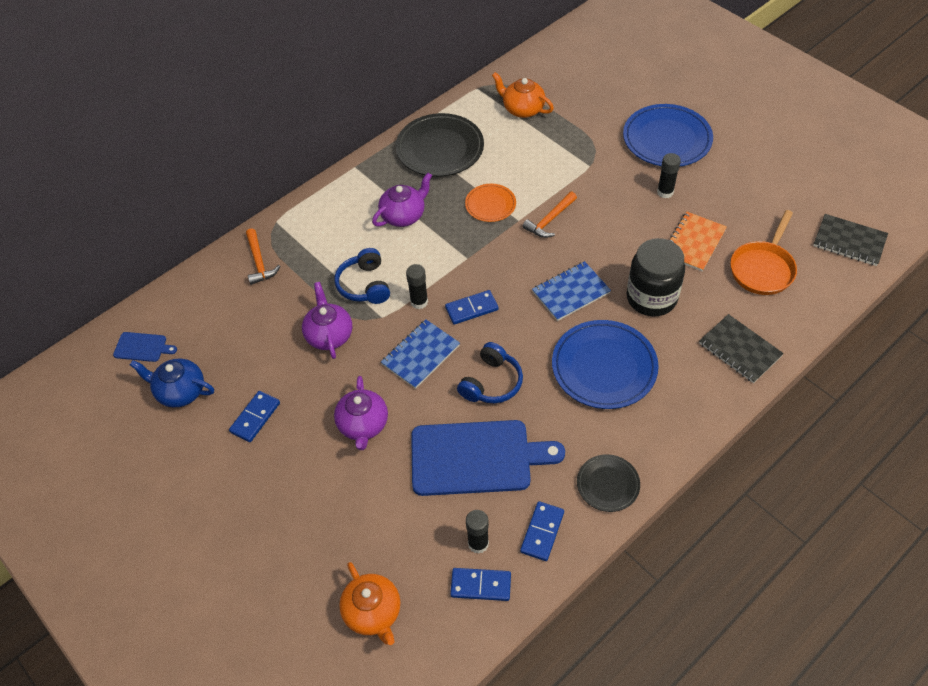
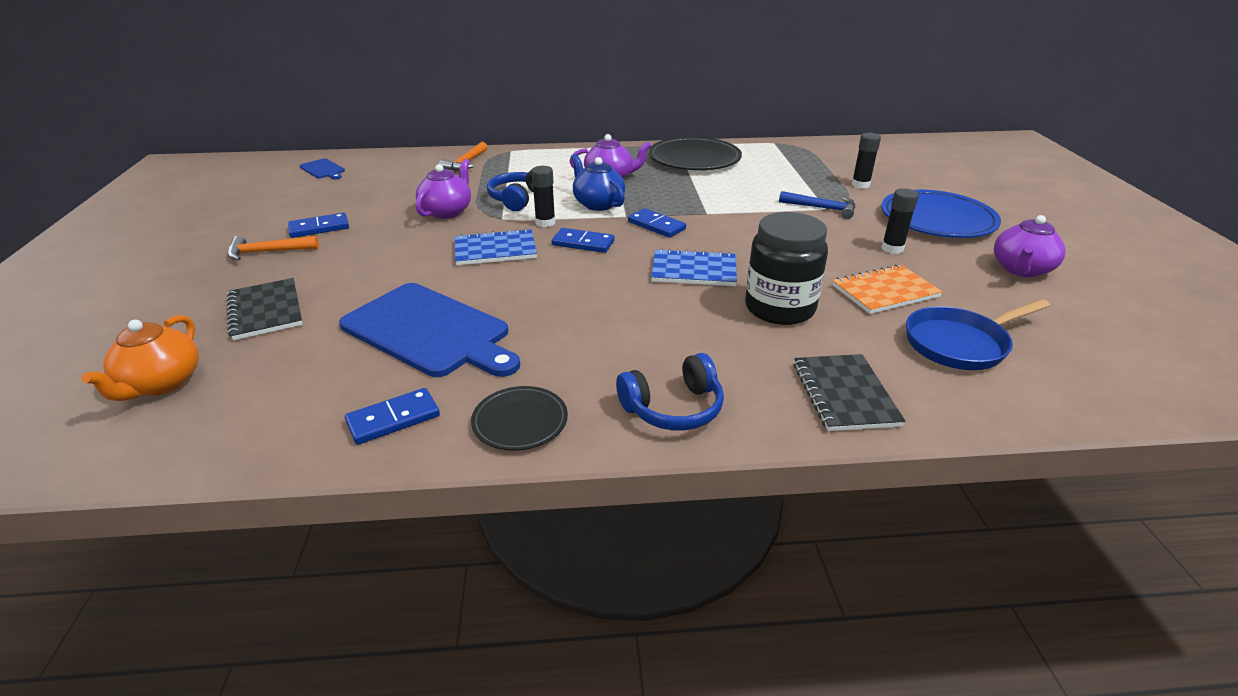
camera: 35 degrees right, 20 degrees down
(180, 391) = (302, 196): blue teapot -> blue teapot (598, 204)
(363, 425) = (380, 266): purple teapot -> purple teapot (1021, 269)
(478, 543) = (325, 391): black glue stick -> black glue stick (860, 185)
(481, 585) = (270, 423): blue domino -> blue domino (656, 225)
(490, 205) = (693, 197): orange plate -> none
(492, 383) = (526, 292): blue headphones -> blue headphones (673, 408)
(522, 109) = (801, 162): orange teapot -> none
(550, 220) = (738, 223): orange hammer -> orange hammer (267, 252)
(587, 167) = (822, 208): none -> blue hammer
(604, 367) = (653, 332): blue plate -> none
(763, 268) = (960, 344): orange pan -> blue pan
(849, 241) = (1129, 372): black notebook -> black notebook (265, 311)

